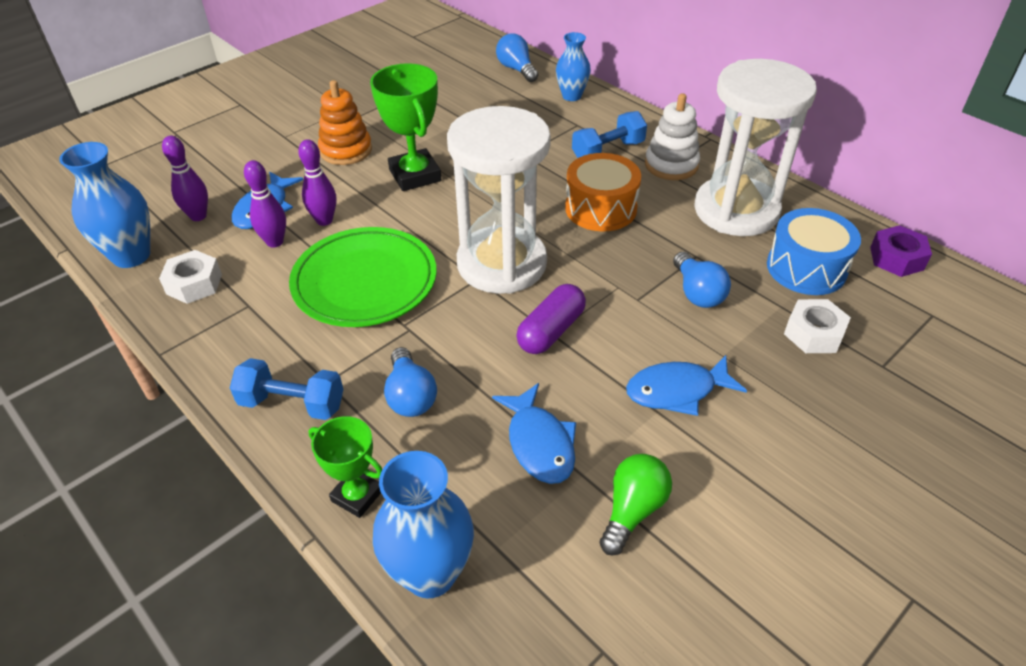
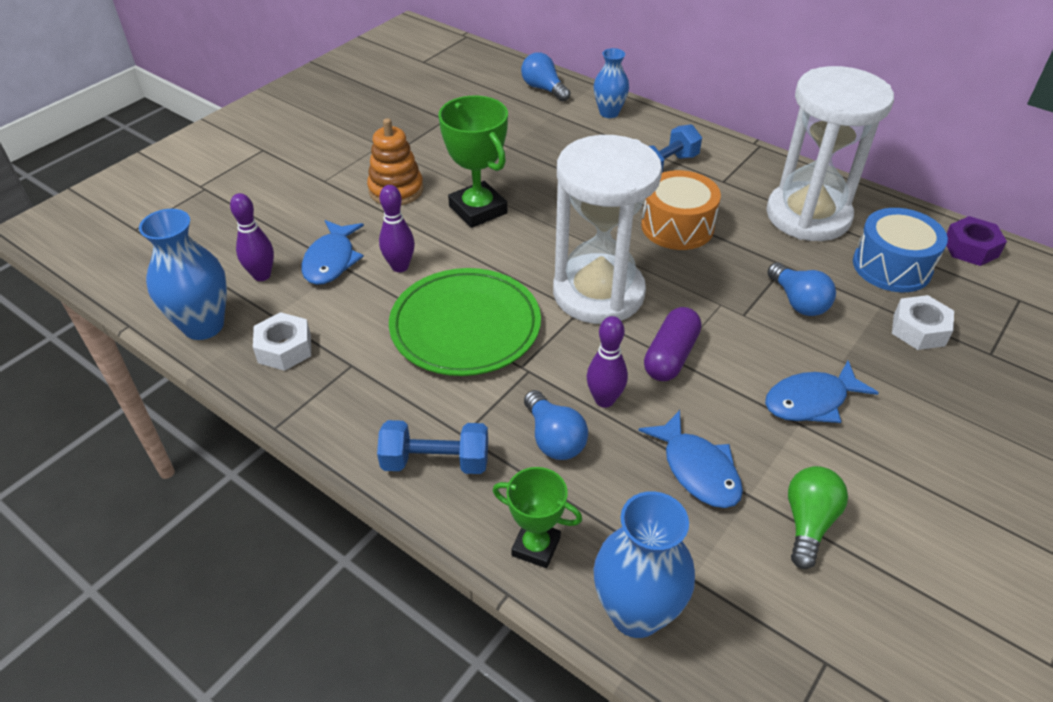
camera: 10 degrees left, 0 degrees up
(275, 242) = (355, 295): purple bowling pin -> purple bowling pin (604, 400)
(671, 165) = (731, 175): white stacking toy -> none

